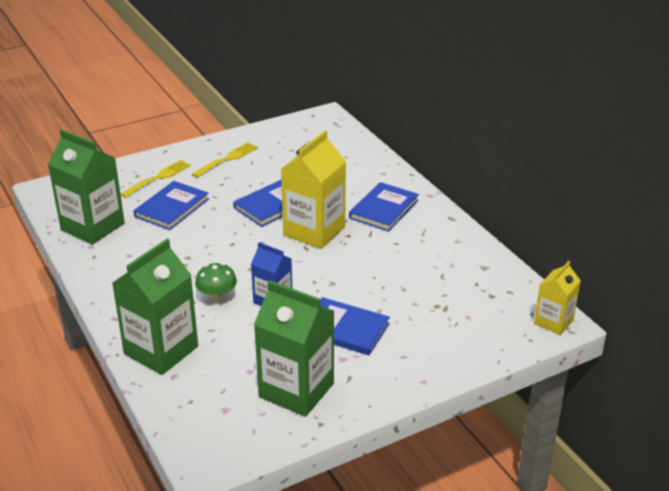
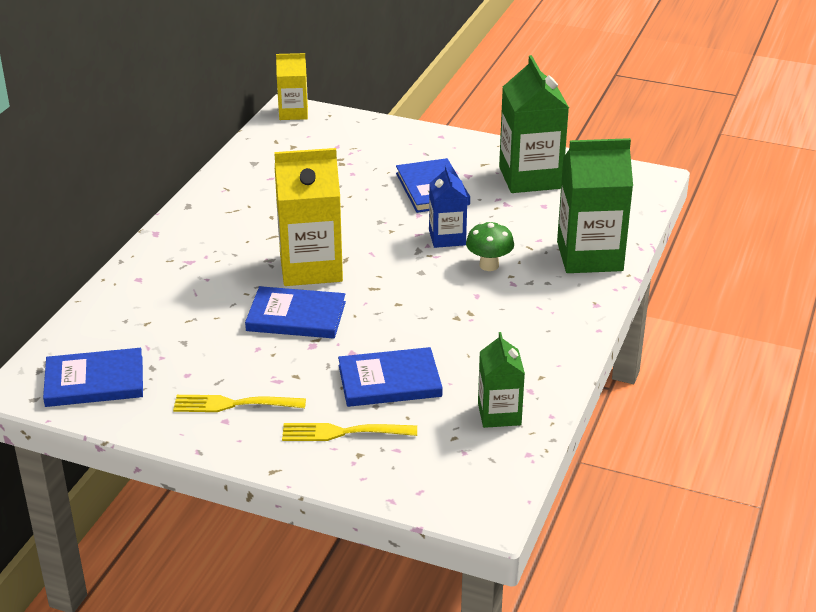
camera: 130 degrees left, 0 degrees up
(92, 227) = (499, 414): green carton -> green carton, size x0.58
(384, 209) = (217, 247): blue book -> blue book (94, 381)

